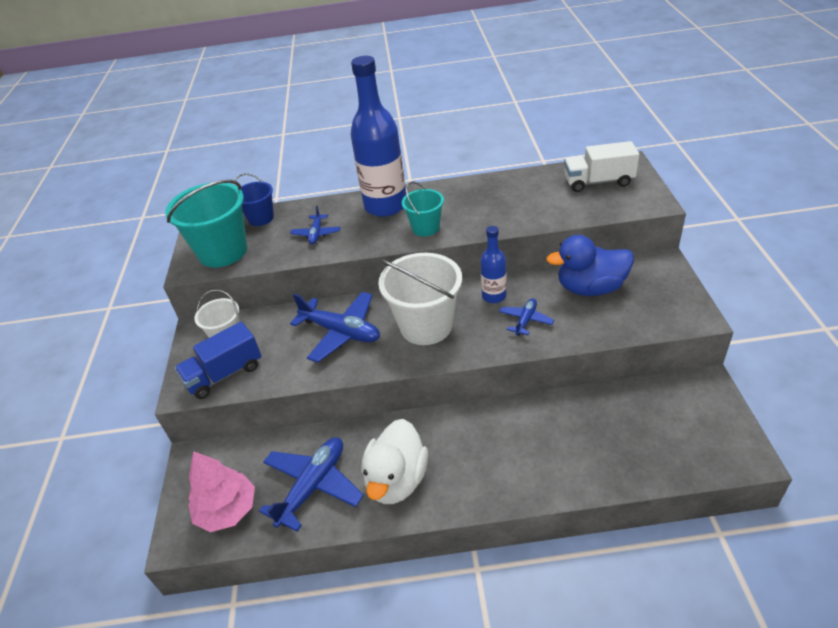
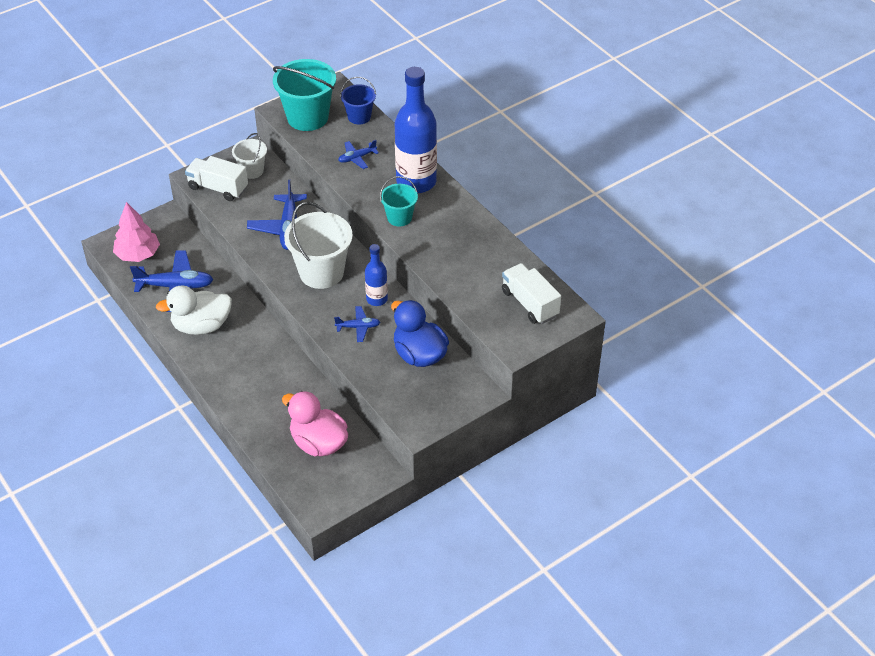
camera: 55 degrees right, 5 degrees up
(224, 374) = (218, 188): blue truck -> white truck
(642, 425) = (318, 443): none -> pink duck

